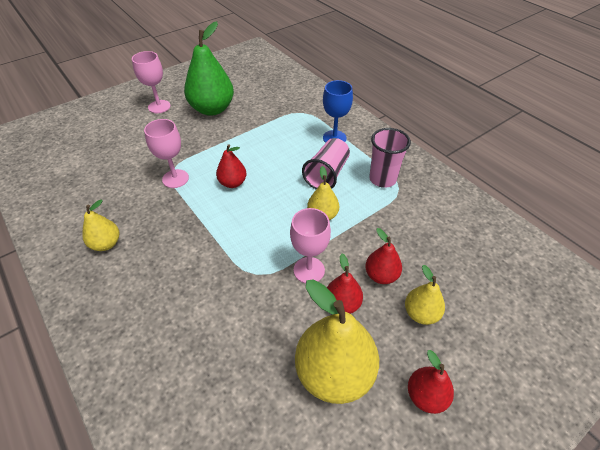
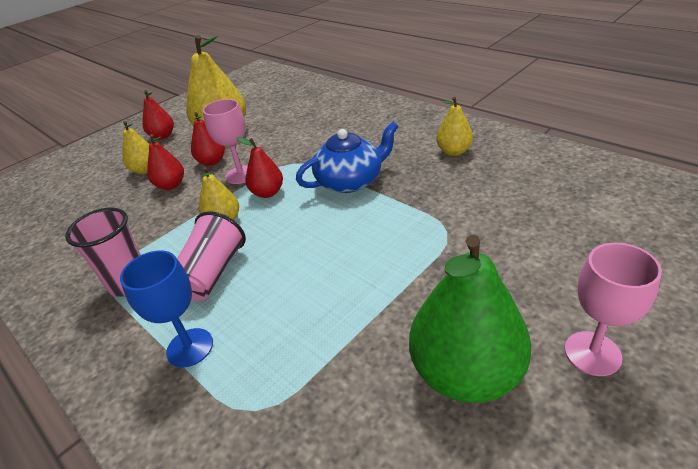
camera: 175 degrees right, 10 degrees down
(175, 178) = (432, 222): pink goblet -> none
(211, 232) = (350, 181): none -> blue teapot
(233, 183) = (348, 233): red pear -> red pear (267, 193)

